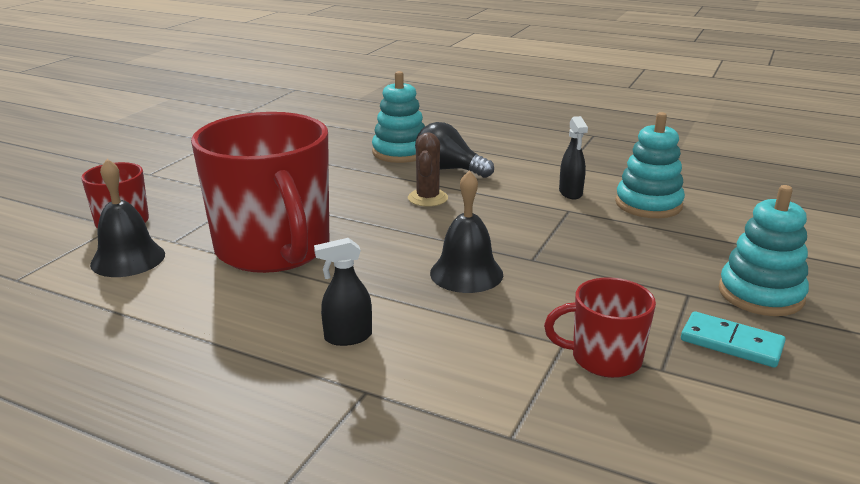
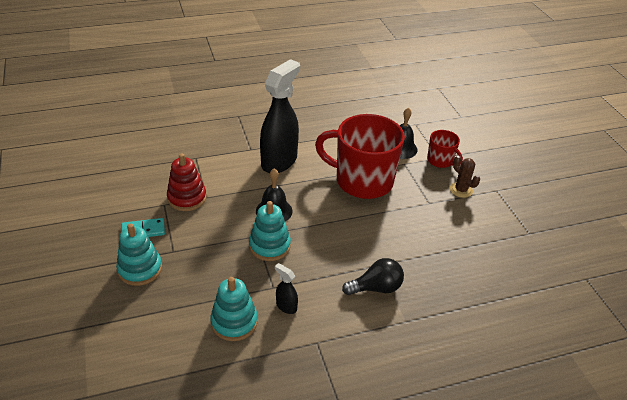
camera: 135 degrees right, 15 degrees up
(347, 337) = (279, 161): black spray bottle -> black spray bottle, size x2.39
(400, 152) = (426, 289): turquoise stacking toy -> turquoise stacking toy (269, 246)
(427, 198) = (351, 252): brown cactus -> brown cactus (461, 190)
(604, 358) = (187, 198): red mug -> red stacking toy

